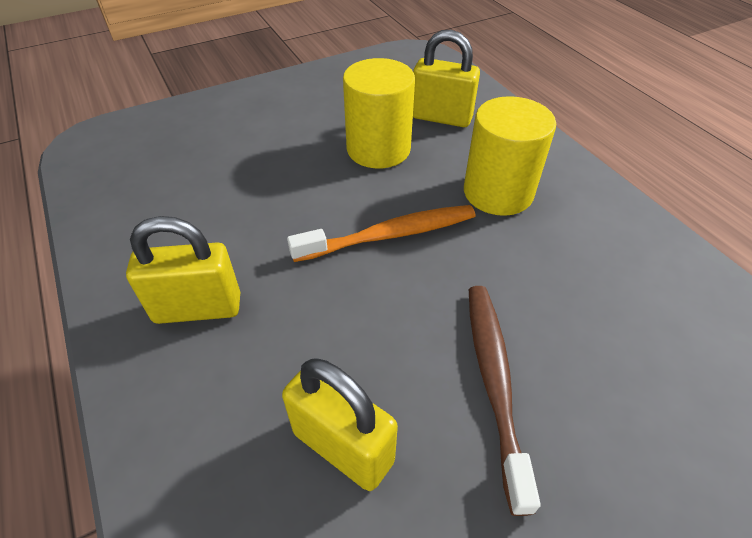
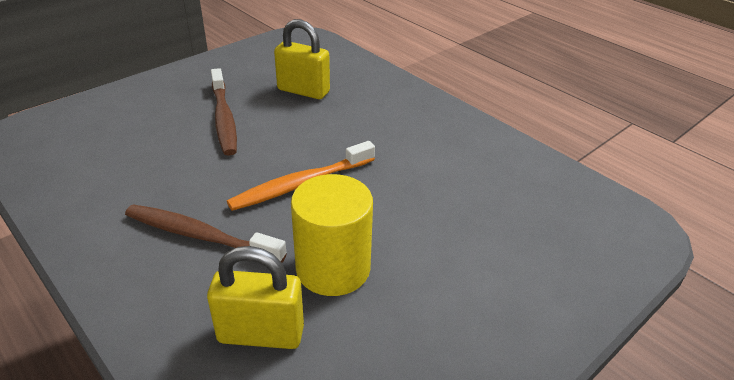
camera: 165 degrees right, 10 degrees down
(198, 308) = (415, 126): yellow padlock -> none
(498, 192) = (200, 236): yellow cylinder -> brown toothbrush

